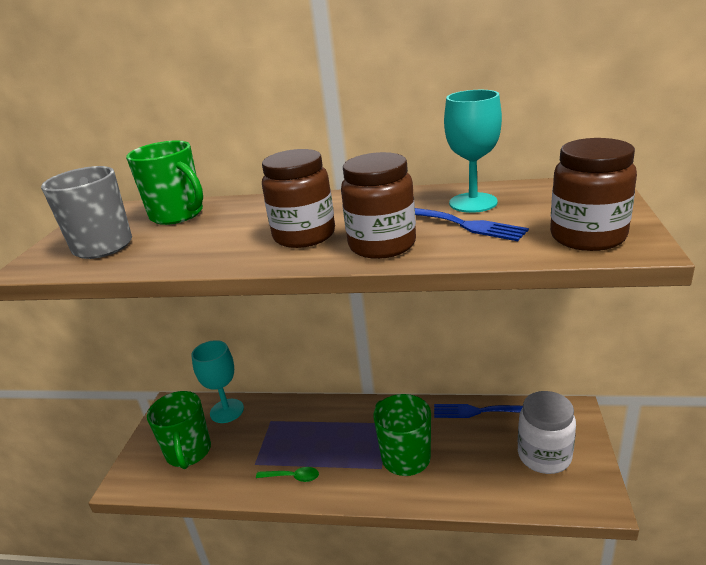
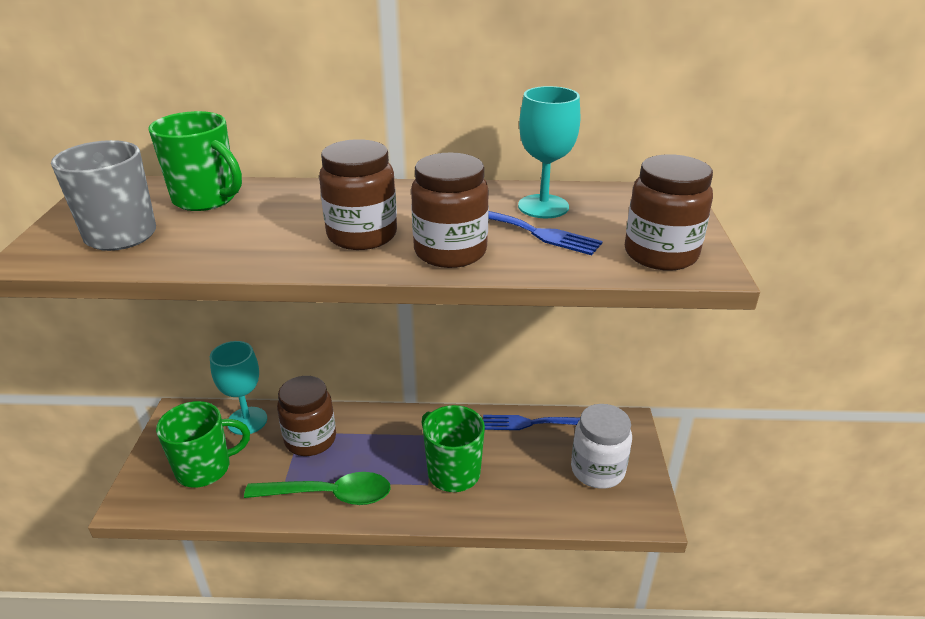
camera: 10 degrees left, 5 degrees up
(188, 452) = (205, 468): green mug -> green mug turned 90 degrees counterclockwise
(279, 427) = (310, 439): none -> brown jar
(292, 477) = (329, 495): green spoon -> green spoon, size x2.03

